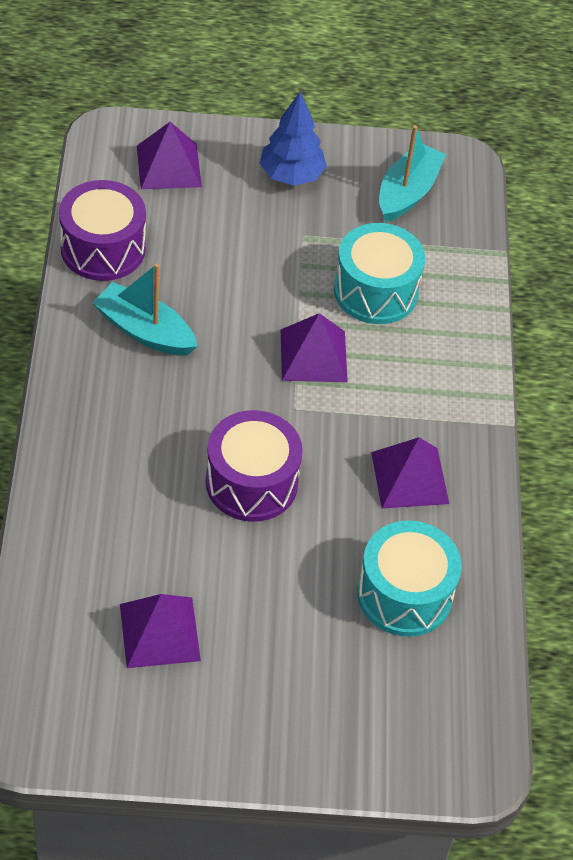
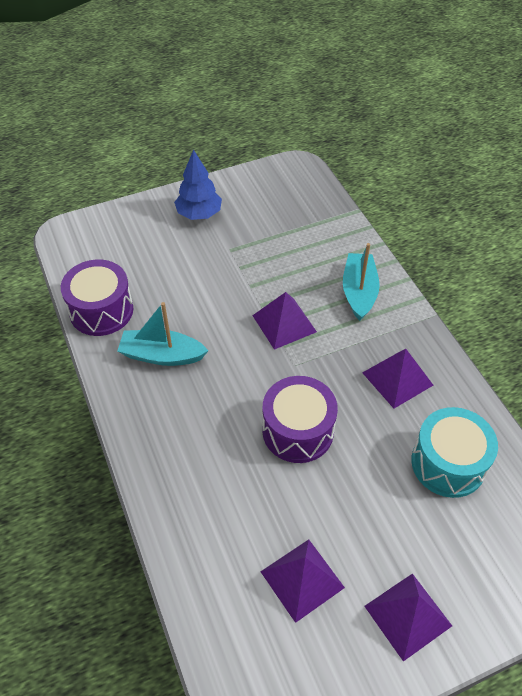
camera: 20 degrees left, 0 degrees up
(168, 166) = (116, 239): purple pyramid -> purple pyramid (407, 615)
(375, 291) = (297, 265): turquoise drum -> none
(407, 192) = (277, 196): turquoise boat -> turquoise boat (359, 292)

